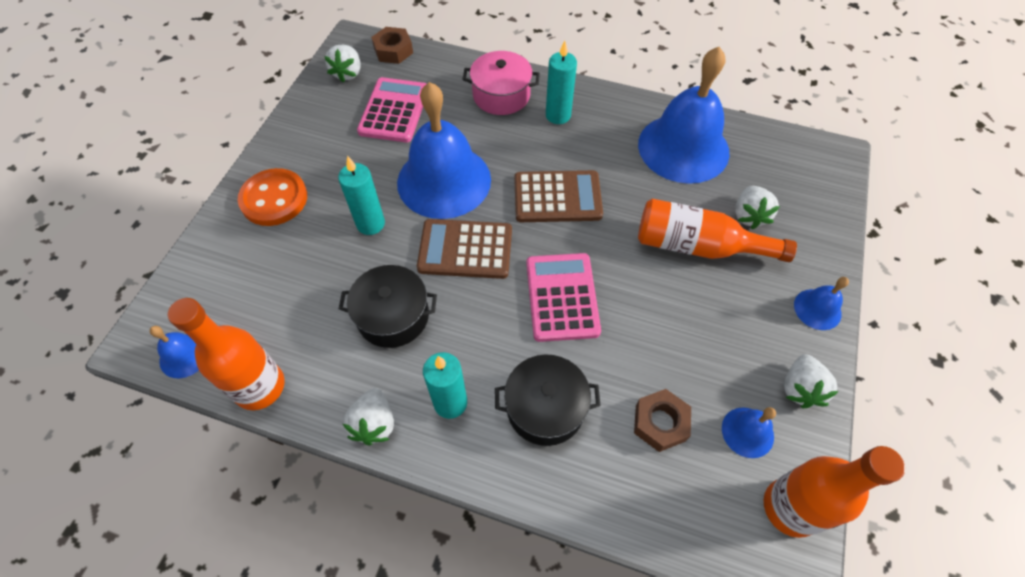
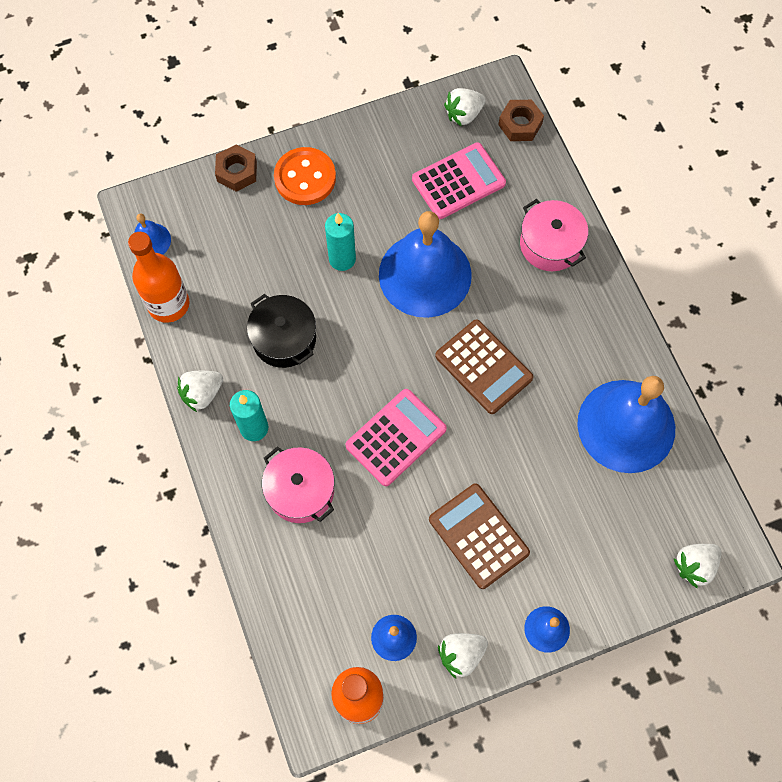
camera: 50 degrees right, 10 degrees up
(465, 249) = (378, 340): brown calculator -> brown calculator (478, 536)
(545, 408) = (300, 490): black pot -> pink pot
(558, 115) = (569, 304): turquoise candle -> none
(660, 423) = (352, 573): brown nut -> brown nut (237, 172)
(698, 246) = (530, 503): orange bottle -> none
(749, 216) = (597, 523): white strawberry -> white strawberry (694, 566)

